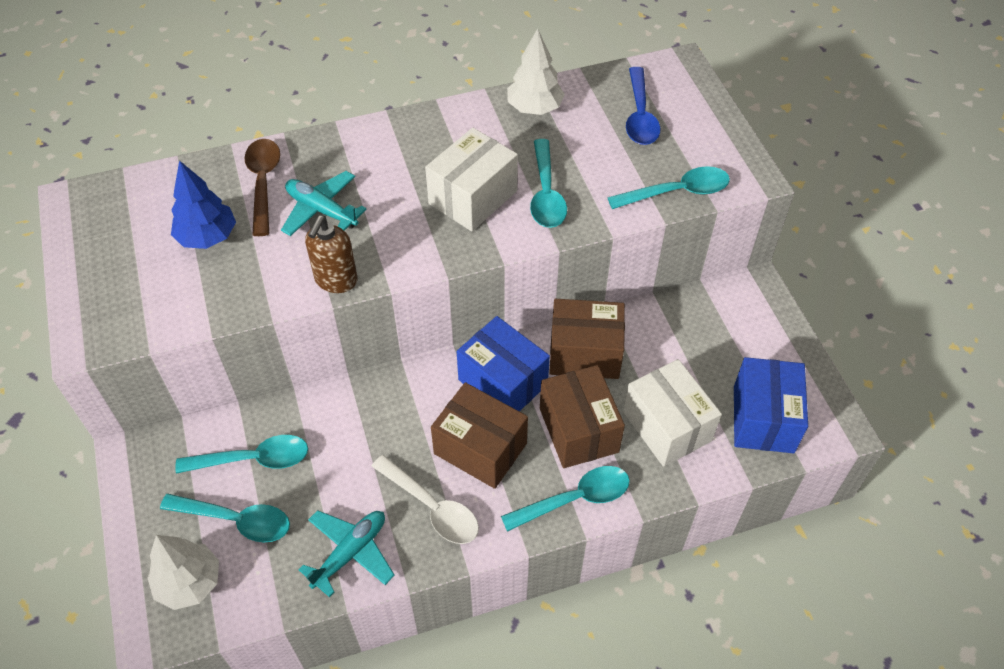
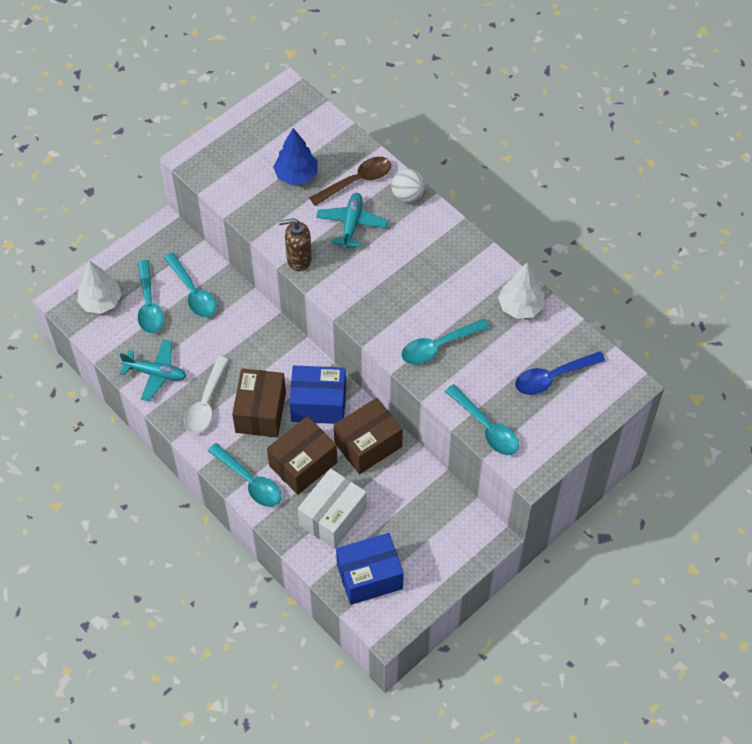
camera: 65 degrees right, 5 degrees up
(320, 146) = (407, 195): none -> white ball
(473, 197) = (410, 304): white box -> none
(503, 382) = (318, 404): blue box -> blue box turned 75 degrees clockwise
(584, 353) = (368, 445): brown box -> brown box turned 75 degrees clockwise

